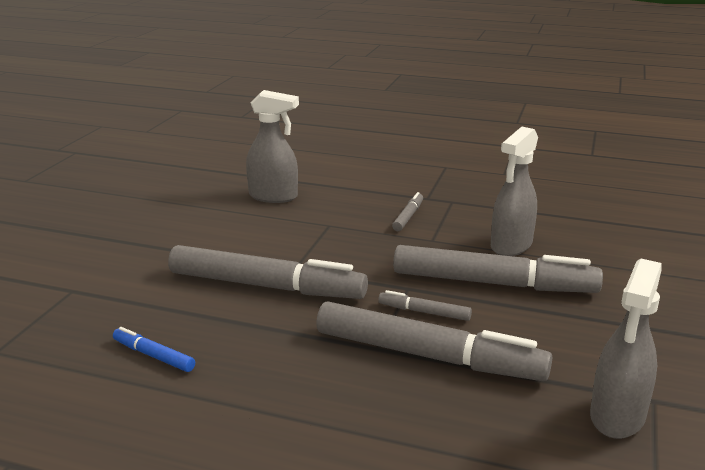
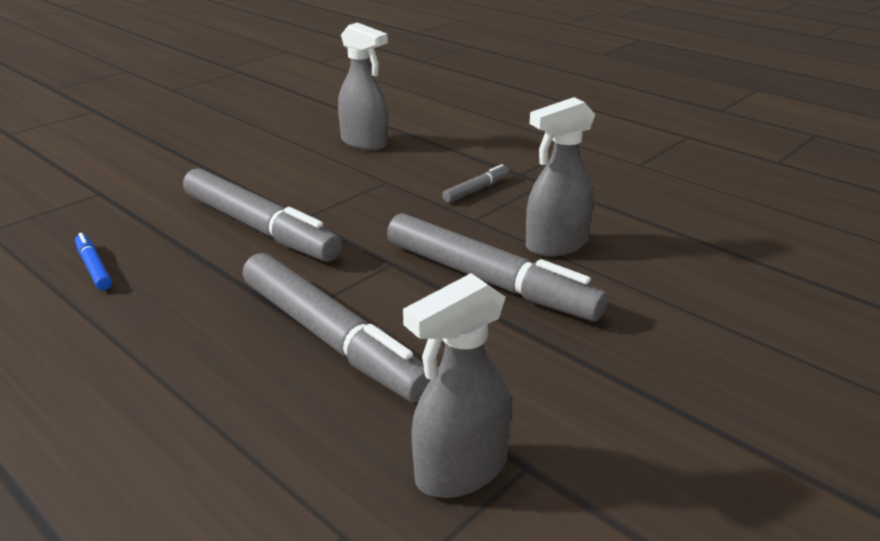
camera: 25 degrees right, 5 degrees up
(424, 312) = (379, 292): grey marker -> none

